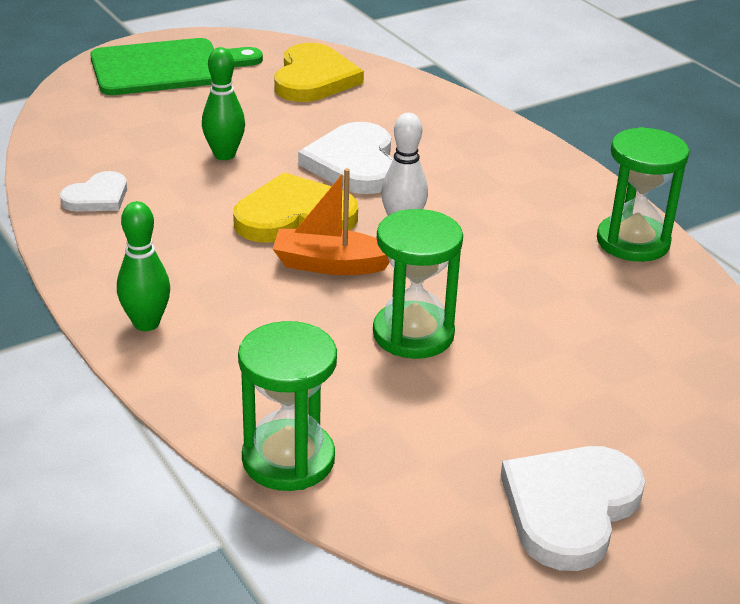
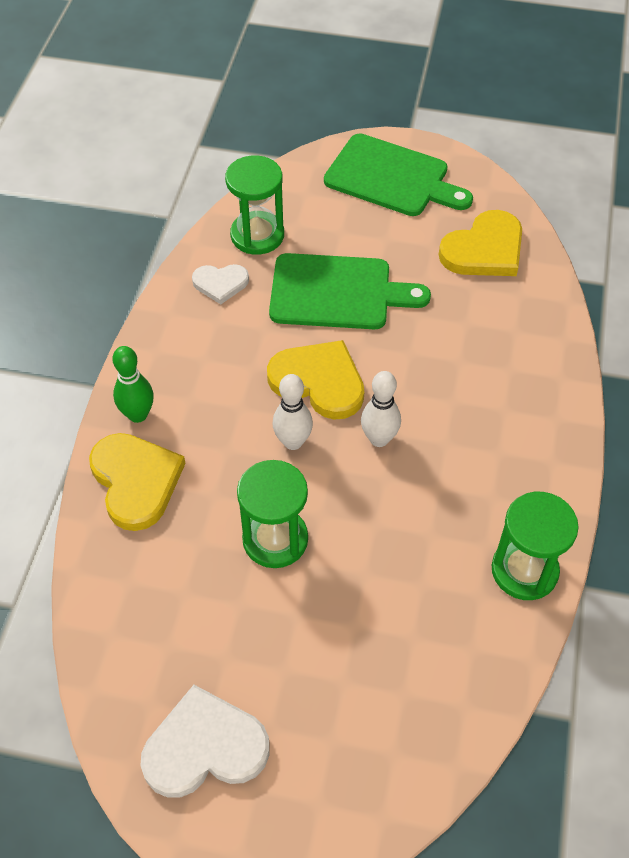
camera: 45 degrees right, 20 degrees up
(217, 370) = (136, 481): none -> yellow heart
(224, 155) = (337, 293): green bowling pin -> green cutting board
(288, 459) = (100, 579): green hourglass -> green hourglass (257, 235)
(330, 264) = (293, 442): orange boat -> white bowling pin
(354, 164) = (414, 357): white heart -> none

